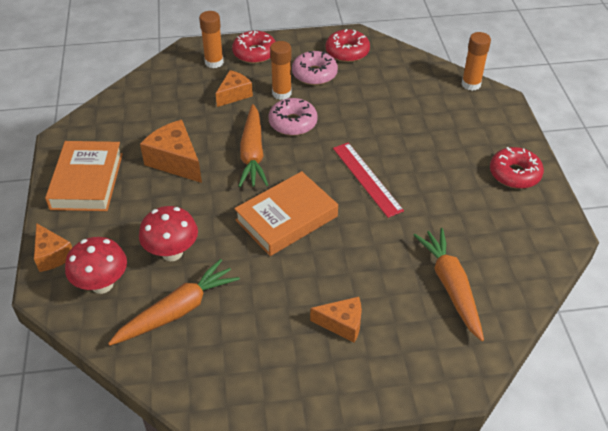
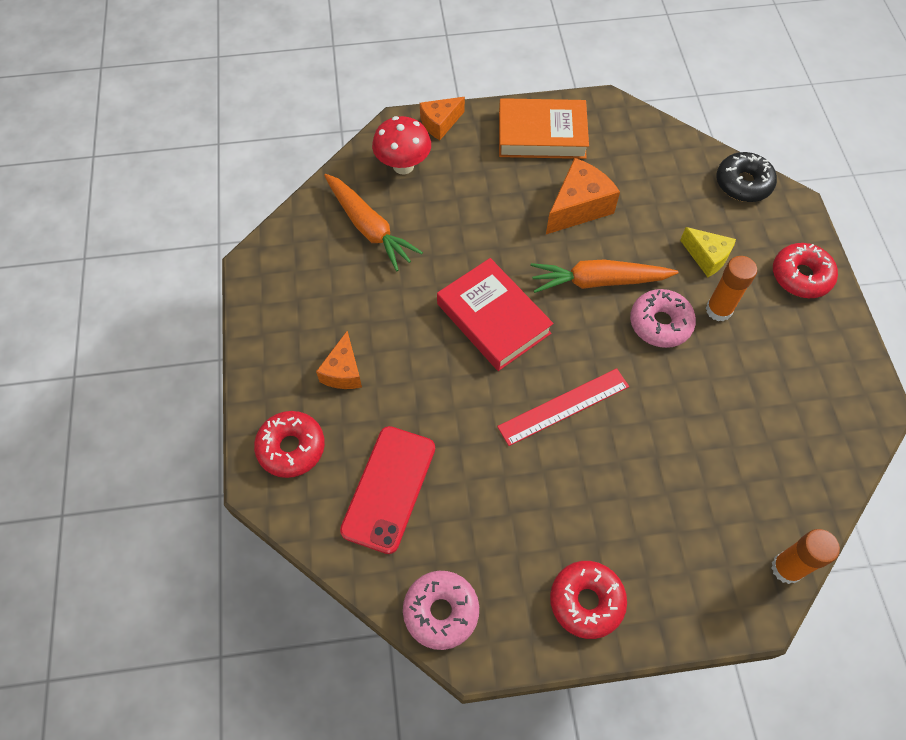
camera: 90 degrees right, 15 degrees up
(167, 70) = (743, 183): none -> black donut
(172, 253) = (442, 217): red mushroom -> none
(214, 62) = (770, 231): orange glue stick -> none
(234, 95) = (706, 257): orange cheese -> yellow cheese
(286, 218) = (493, 318): orange book -> red book
(314, 74) = (768, 349): pink donut -> pink donut (441, 611)
(347, 52) = (831, 393): red donut -> red donut (291, 448)
(451, 286) = (388, 488): orange carrot -> red phone

